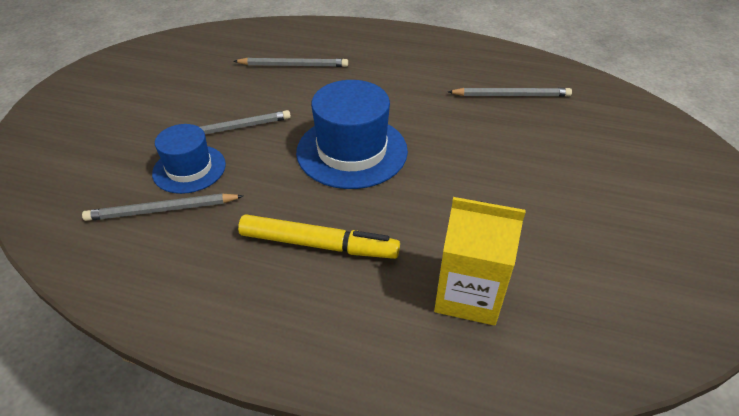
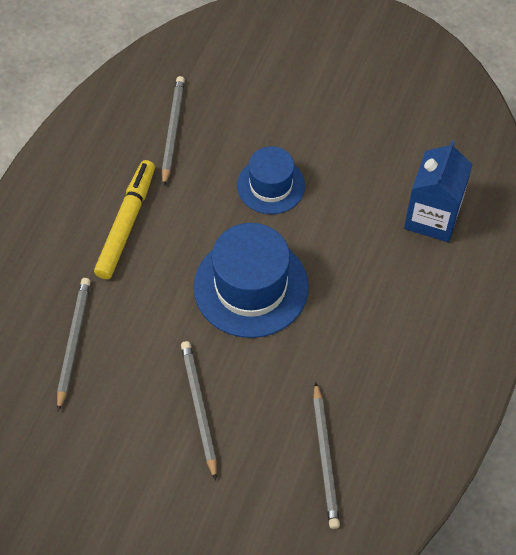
camera: 85 degrees left, 15 degrees up
(189, 169) = (264, 441): blue hat -> blue hat (271, 185)
(318, 244) = (376, 320): yellow marker -> yellow marker (126, 223)
(468, 294) = (432, 217): yellow carton -> blue carton

